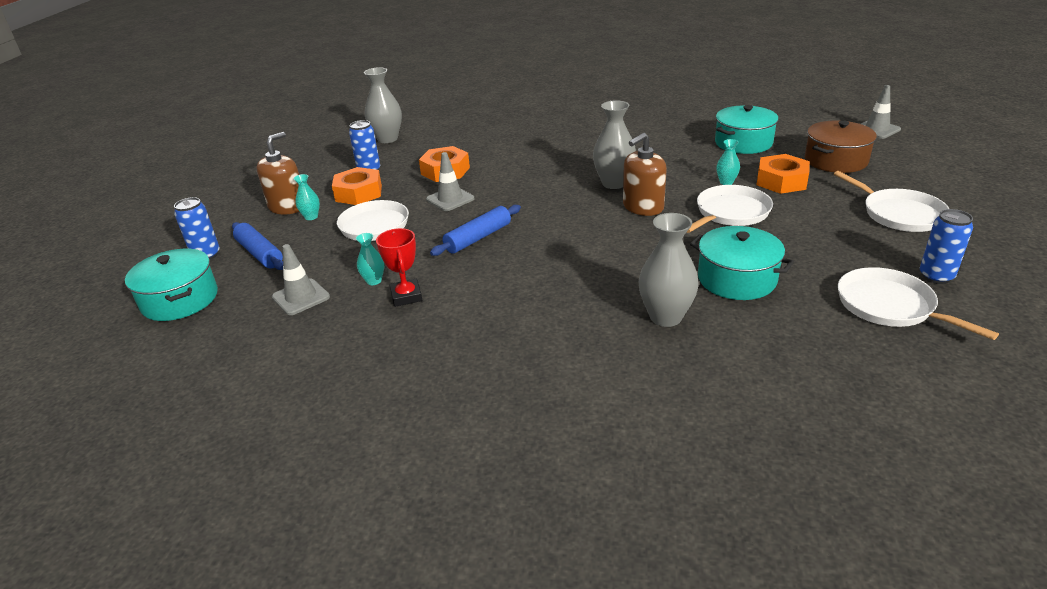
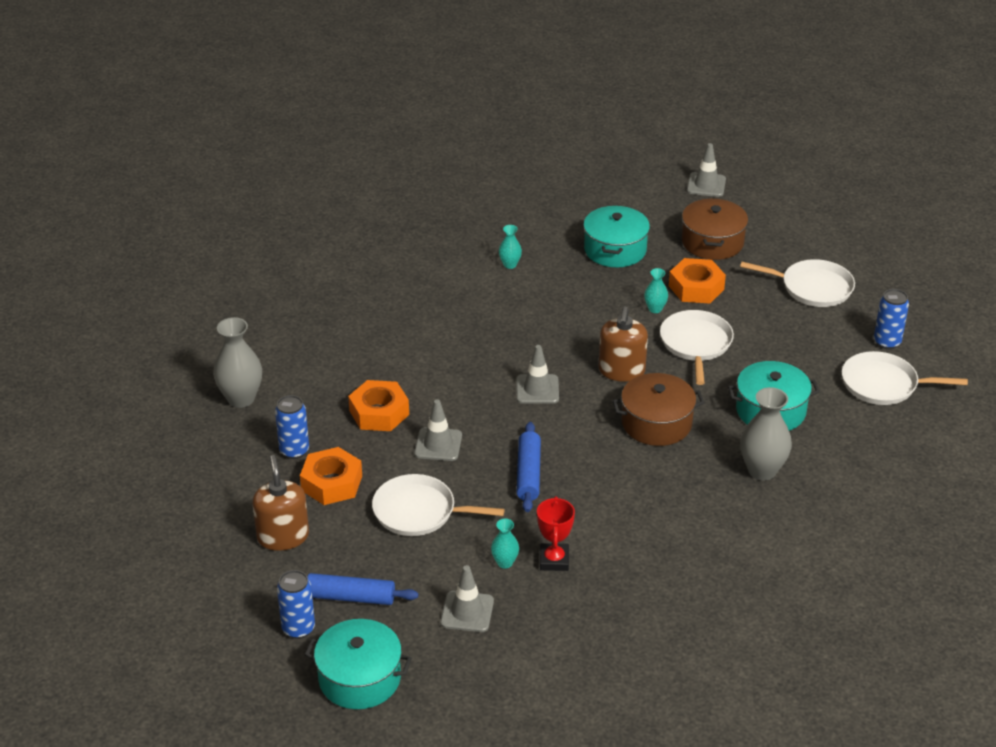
camera: 45 degrees left, 5 degrees up
(311, 217) = (330, 534): turquoise vase -> turquoise vase (510, 265)
(406, 296) = (554, 560): red trophy -> red trophy turned 60 degrees clockwise
(563, 195) = (537, 389): none -> grey traffic cone
(614, 183) = (563, 354): grey vase -> none
(621, 247) = (656, 423): none -> brown pot

